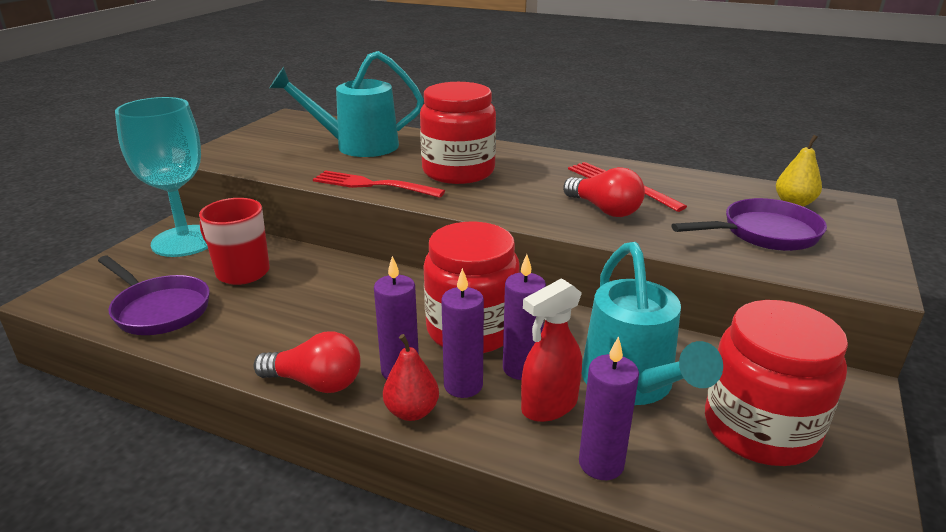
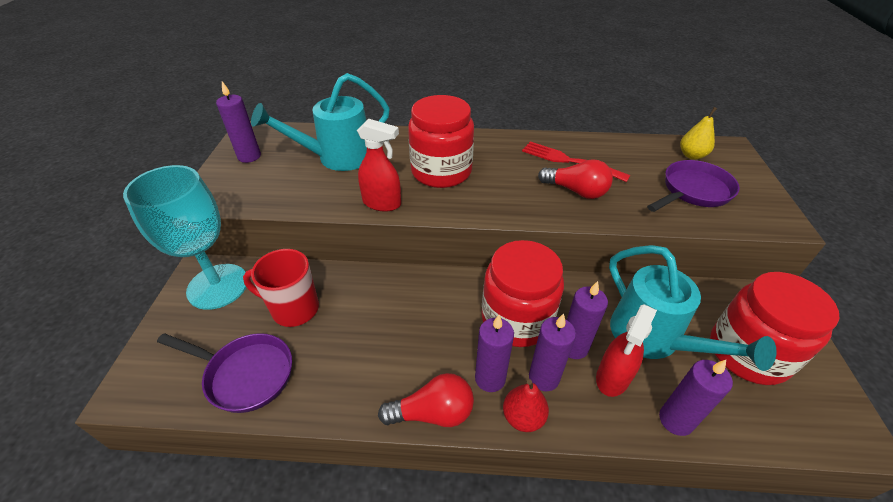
camera: 20 degrees left, 15 degrees up
(273, 134) = (249, 156): none -> purple candle
(373, 185) = (382, 203): red fork -> red spray bottle

